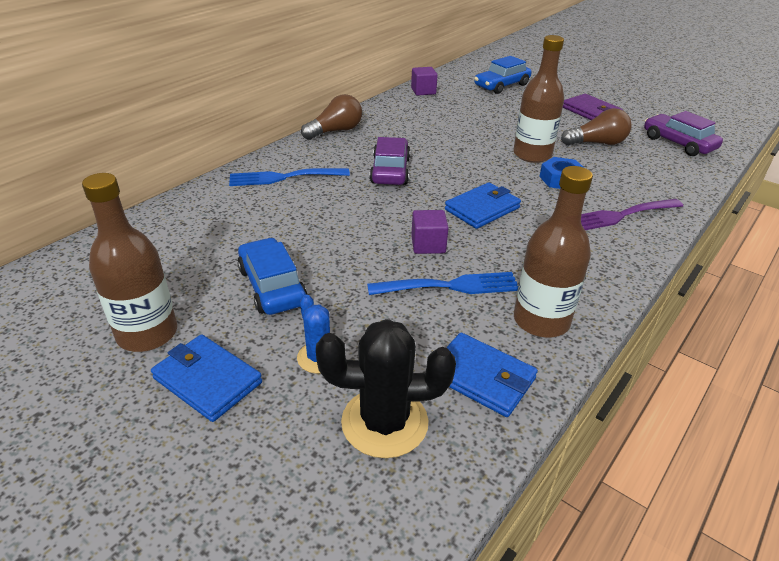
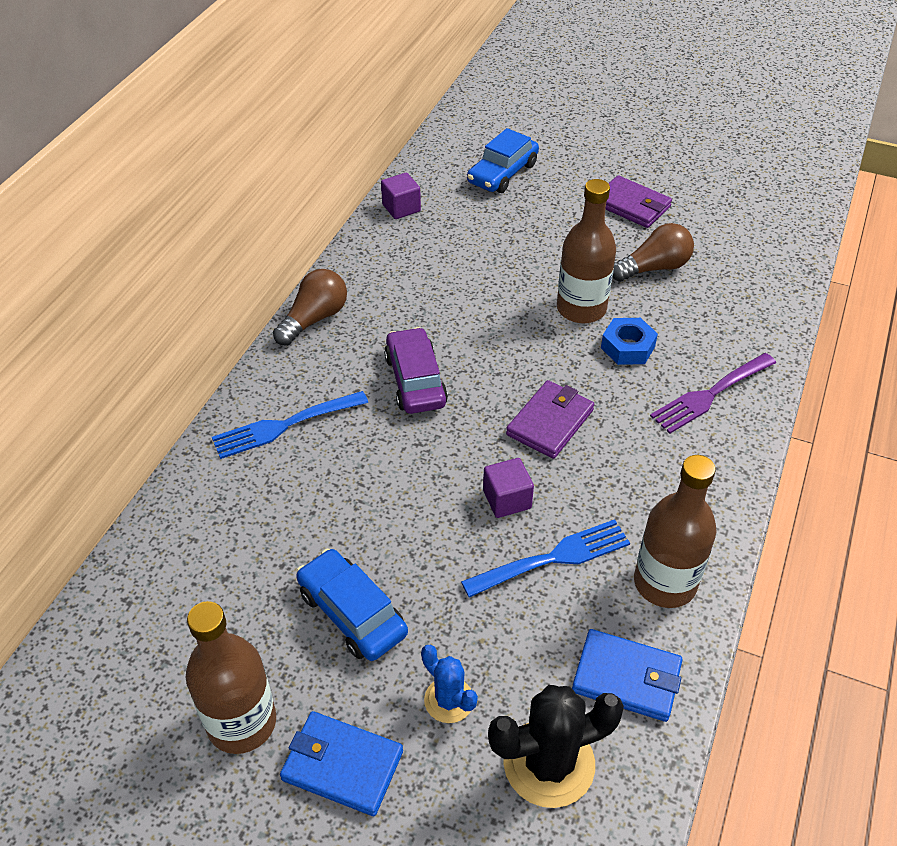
camera: 15 degrees left, 10 degrees up
(482, 209) = (550, 422): blue wallet -> purple wallet
(678, 143) = (750, 246): purple car -> none

